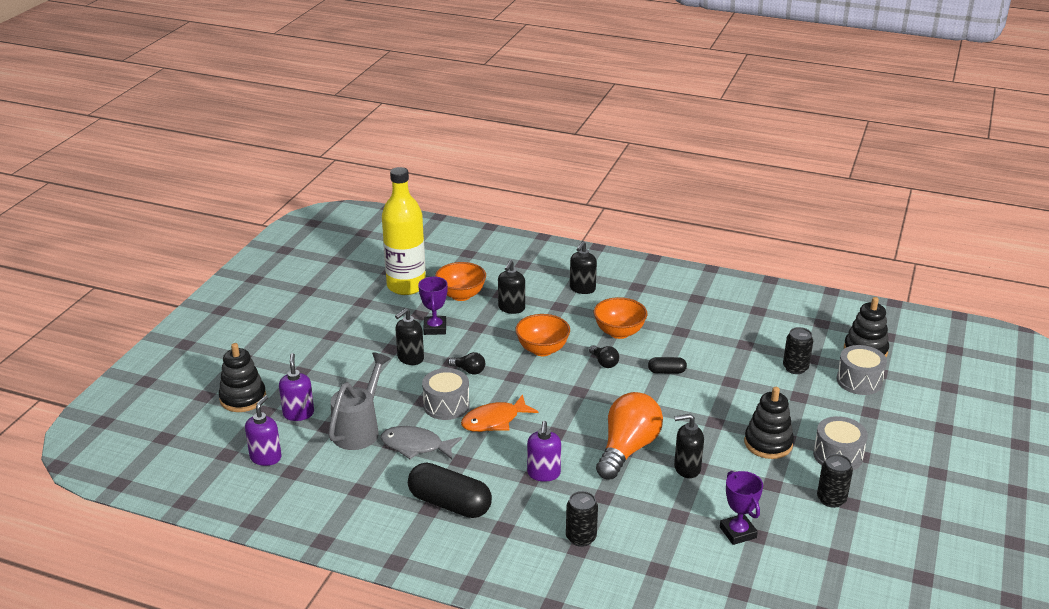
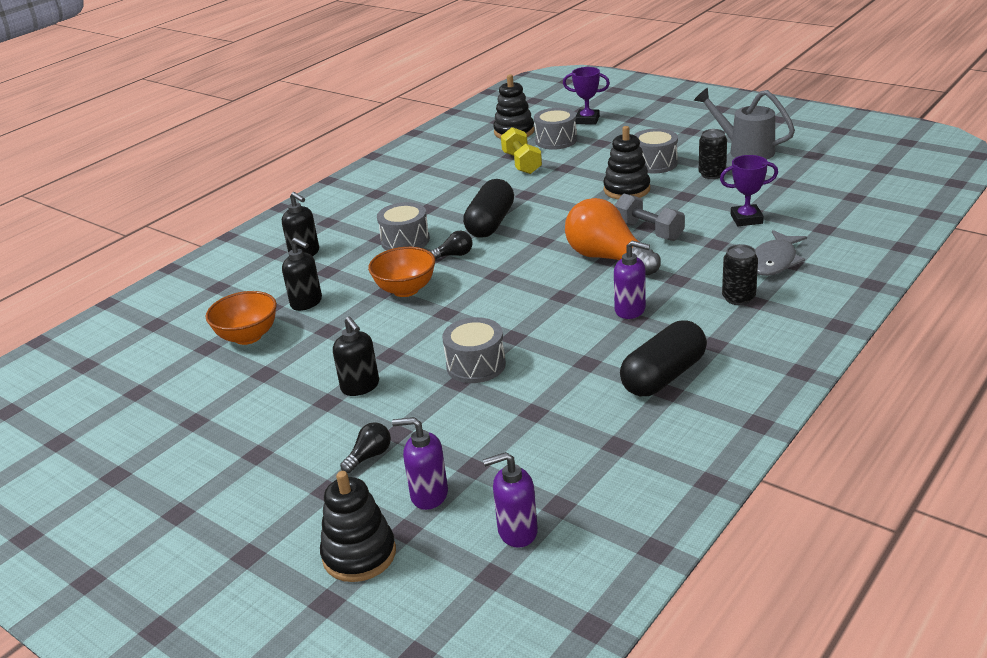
camera: 70 degrees left, 0 degrees up
(266, 457) = (517, 531): purple soap dispenser -> purple soap dispenser turned 45 degrees counterclockwise
(360, 429) = (491, 438): grey watering can -> grey watering can (744, 150)
(406, 286) = (188, 379): yellow bottle -> none
(416, 446) = (546, 394): grey fish -> grey fish (774, 261)
(435, 328) = (306, 362): purple trophy -> purple trophy (587, 120)
(469, 370) = (414, 343): black light bulb -> black light bulb (369, 456)
(494, 420) = (523, 333): orange fish -> none
(619, 332) = (405, 241): orange bowl -> grey drum
(666, 371) = (490, 223): black capsule -> black capsule, size x2.05
(686, 468) = (649, 231): black soap dispenser -> grey dumbbell
(795, 368) = (522, 163): black can -> yellow dumbbell

